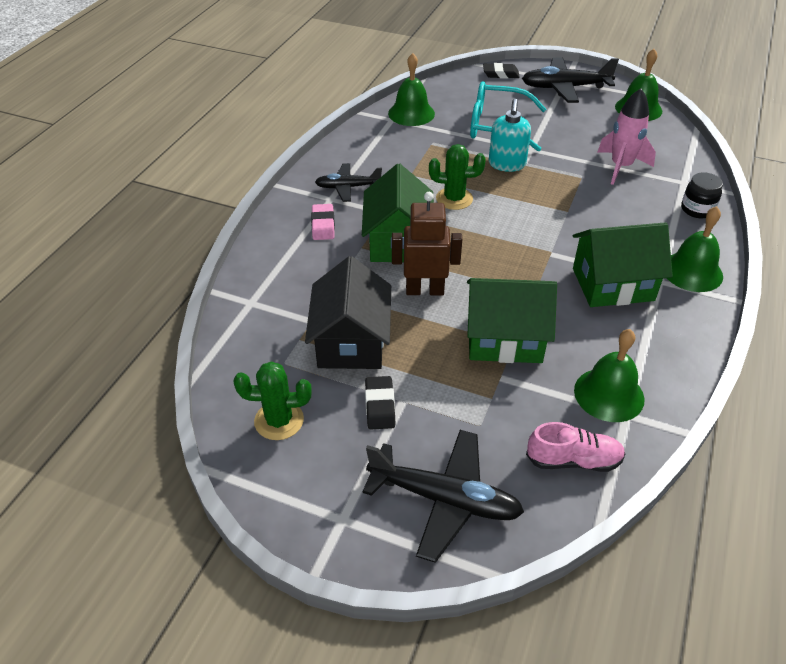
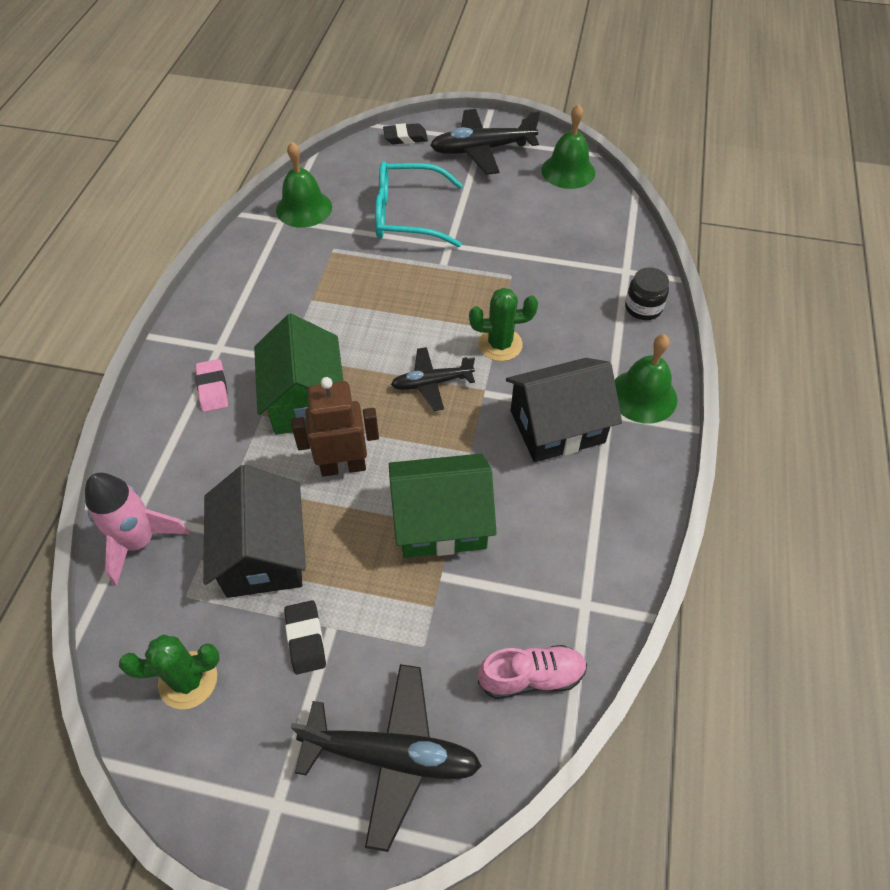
camera: 10 degrees left, 10 degrees up
(347, 187) = (237, 328): black plane -> black plane (431, 383)
(454, 199) = (366, 329): green cactus -> green cactus (500, 344)
(507, 164) = (423, 270): turquoise soap dispenser -> none
(609, 394) = (563, 580): green bell -> none
(612, 284) = (557, 426): green house -> black house
(621, 167) = (554, 258): pink rocket -> pink rocket (139, 542)

